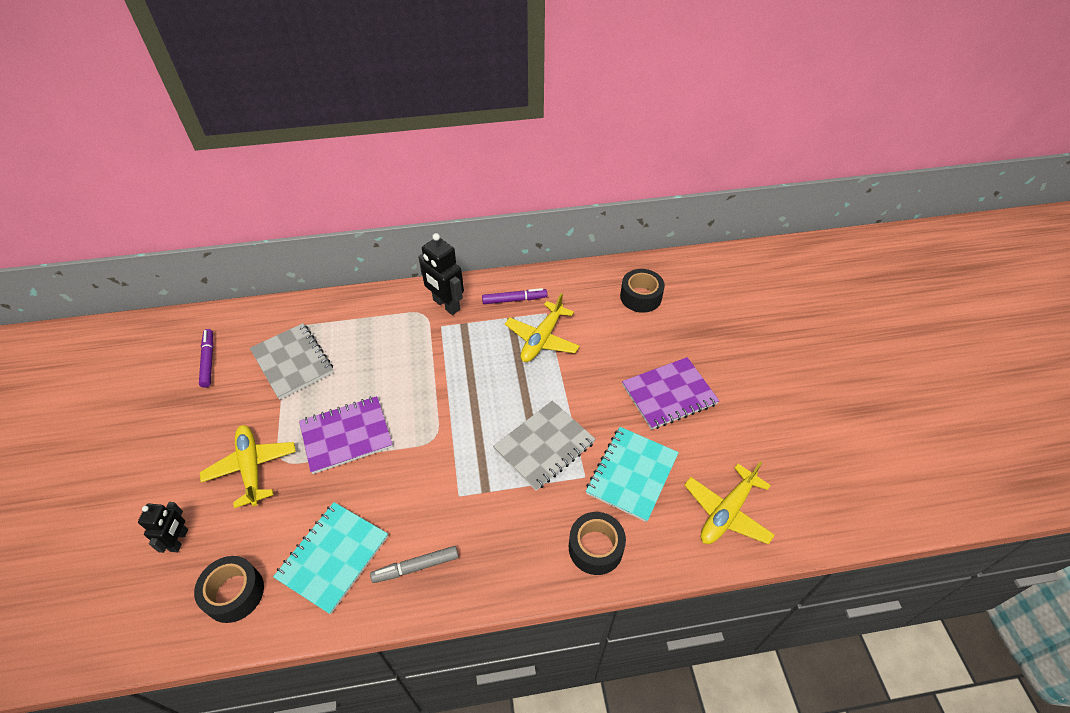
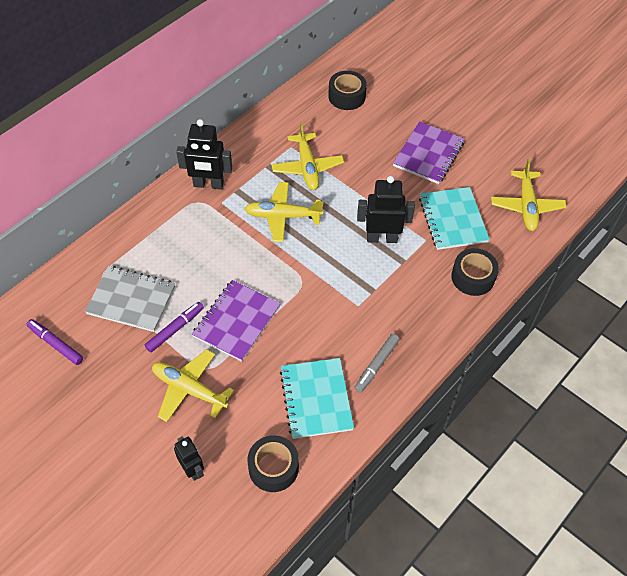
camera: 40 degrees left, 5 degrees up
(477, 368) = (282, 216): none -> yellow plane
(514, 300) = (257, 150): purple marker -> purple marker (175, 329)
(544, 446) = (382, 238): grey notebook -> black robot

